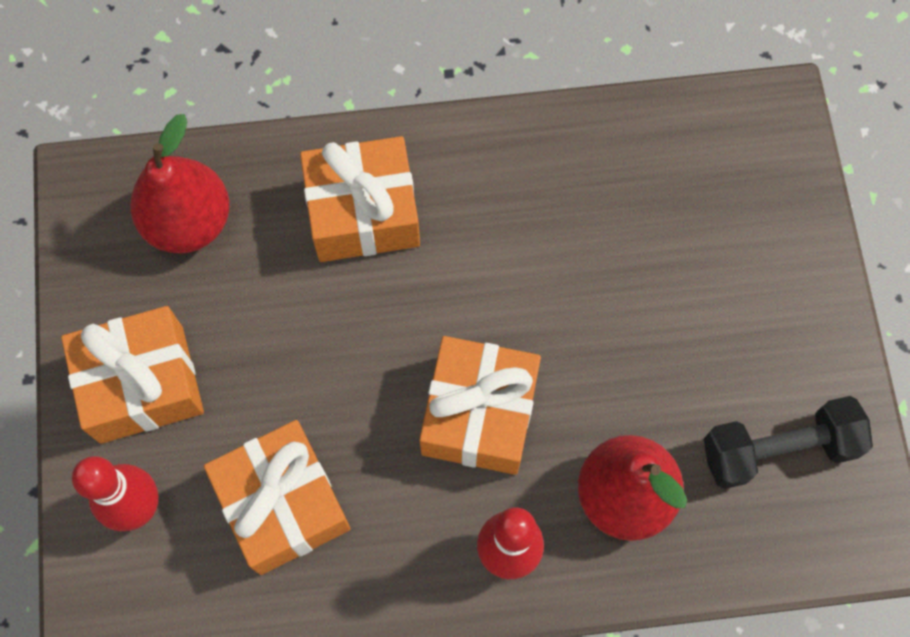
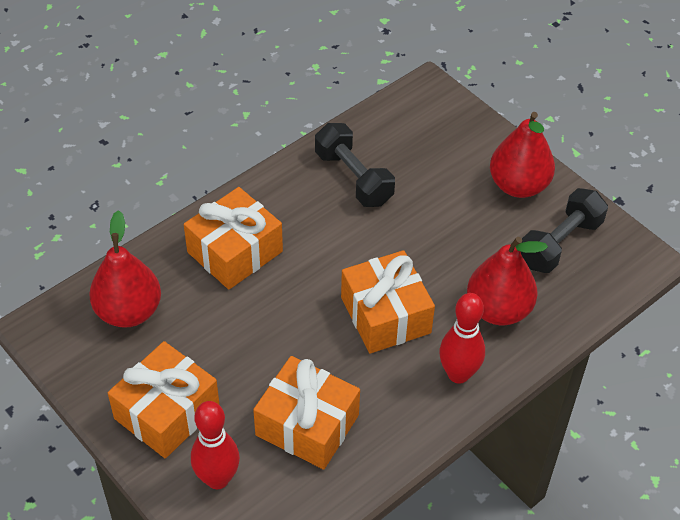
camera: 35 degrees left, 20 degrees down
(581, 190) = (353, 178): none -> black dumbbell
(789, 329) = (518, 185): none -> red pear

